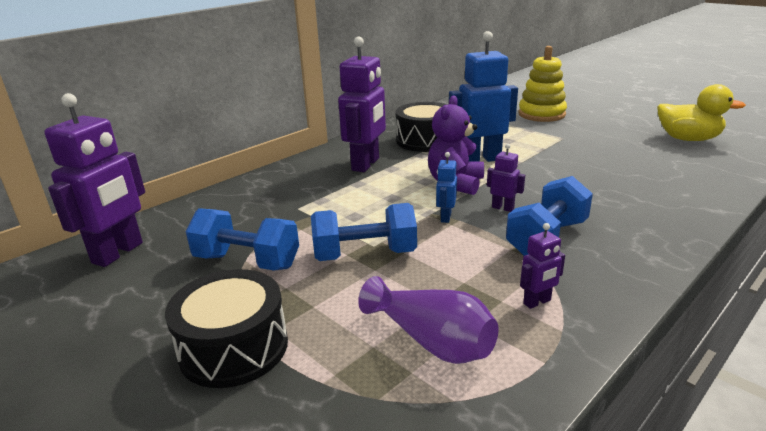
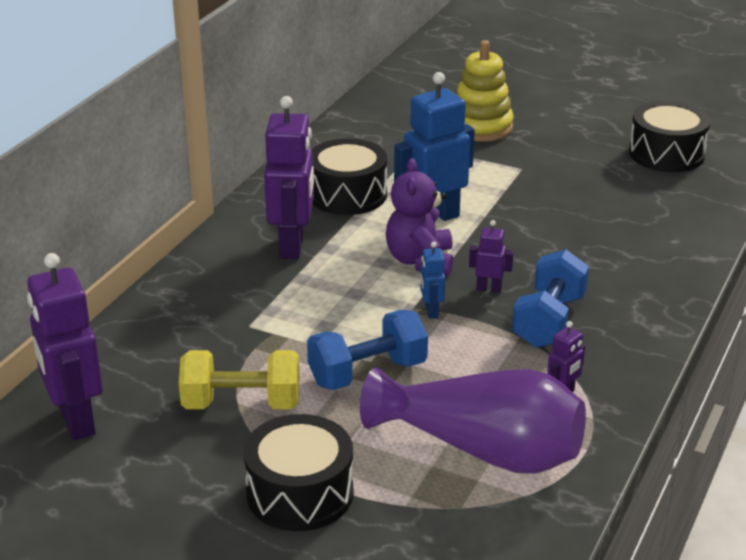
camera: 20 degrees left, 5 degrees up
(118, 253) = (75, 421): purple robot -> purple robot turned 150 degrees clockwise
(247, 261) = (241, 404): blue dumbbell -> yellow dumbbell
(432, 341) = (482, 450): purple vase -> purple vase, size x1.57
(688, 139) = (666, 154): yellow duck -> black drum

